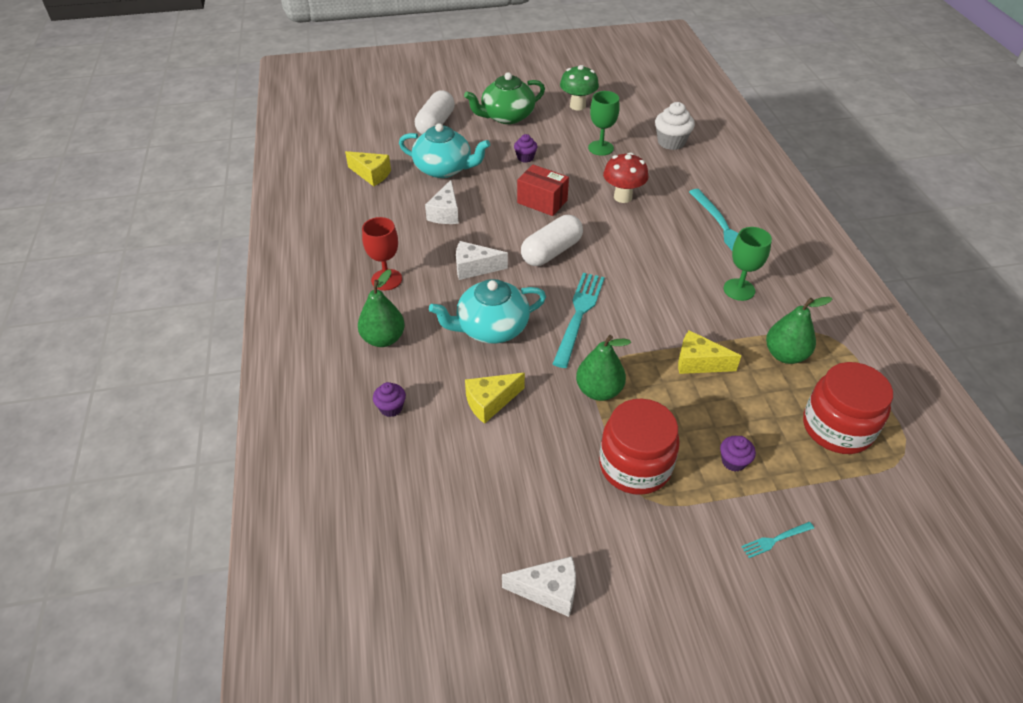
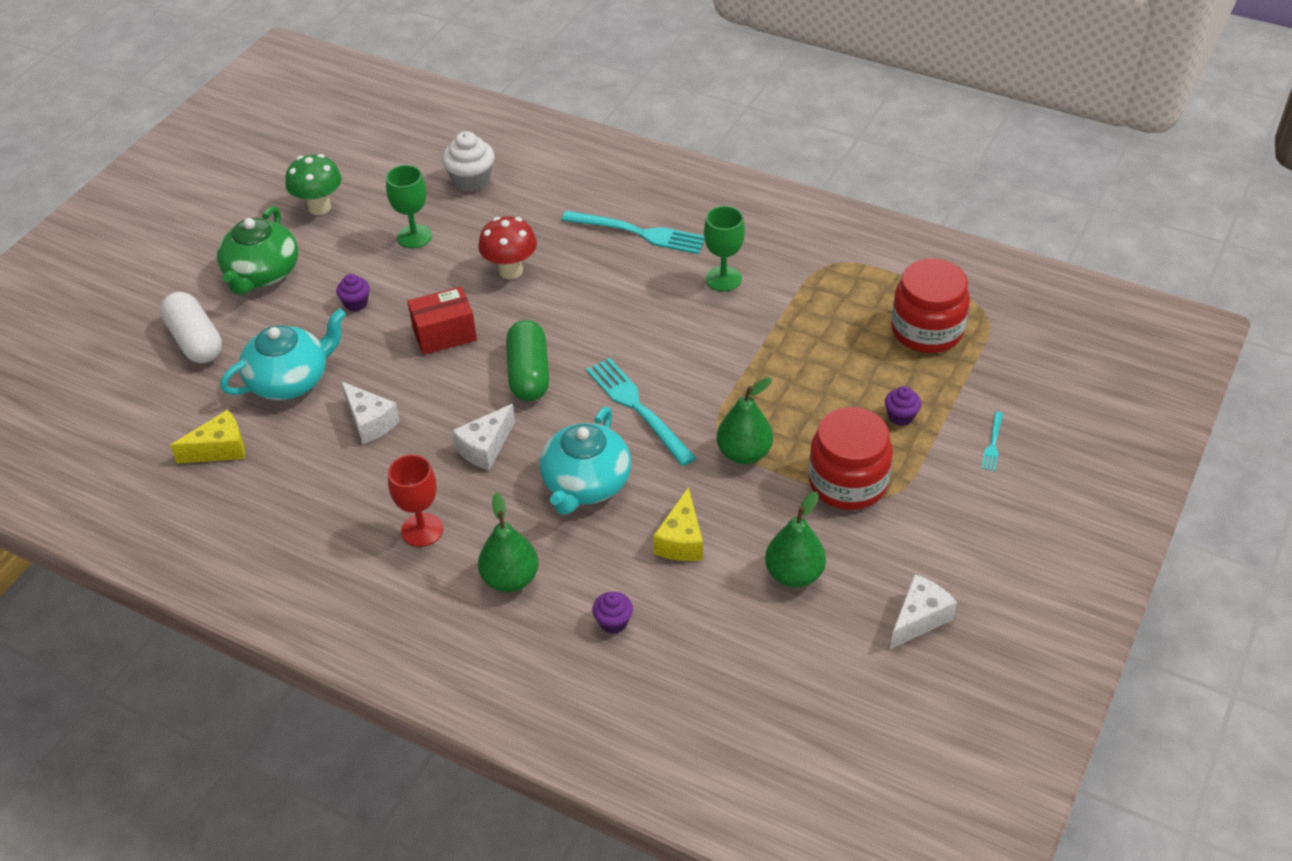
camera: 50 degrees left, 0 degrees up
(551, 252) = (529, 374): white capsule -> green capsule
(698, 363) = (779, 365): yellow cheese -> none
(785, 355) = (825, 305): green pear -> green pear (794, 574)

